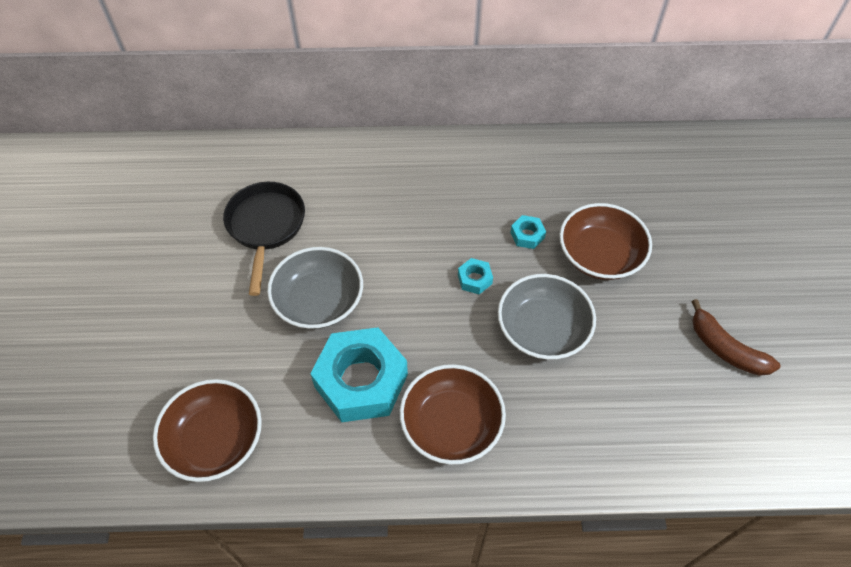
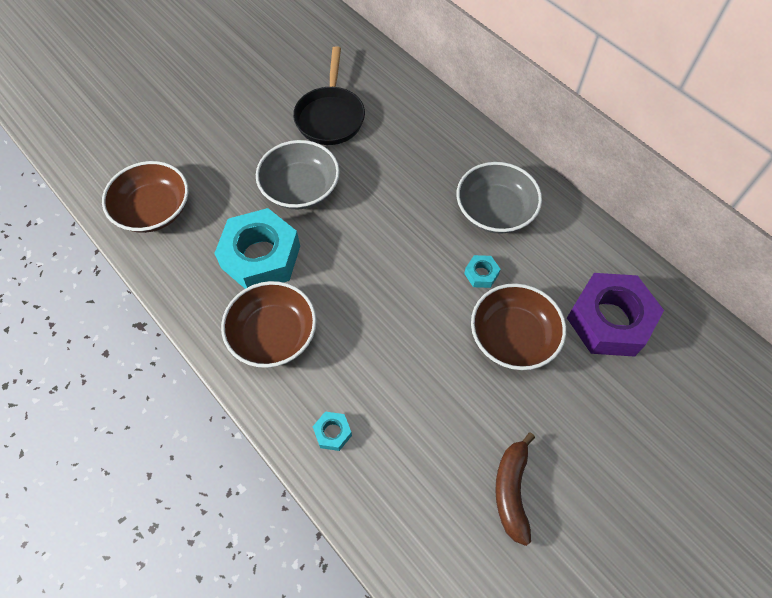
camera: 50 degrees right, 5 degrees up
(266, 227) = (330, 116): black pan -> black pan turned 135 degrees clockwise
(474, 279) = (406, 267): turquoise nut -> turquoise nut (332, 433)
(542, 329) = (404, 341): grey bowl -> grey bowl (495, 211)
(635, 189) = (609, 320): none -> purple nut

